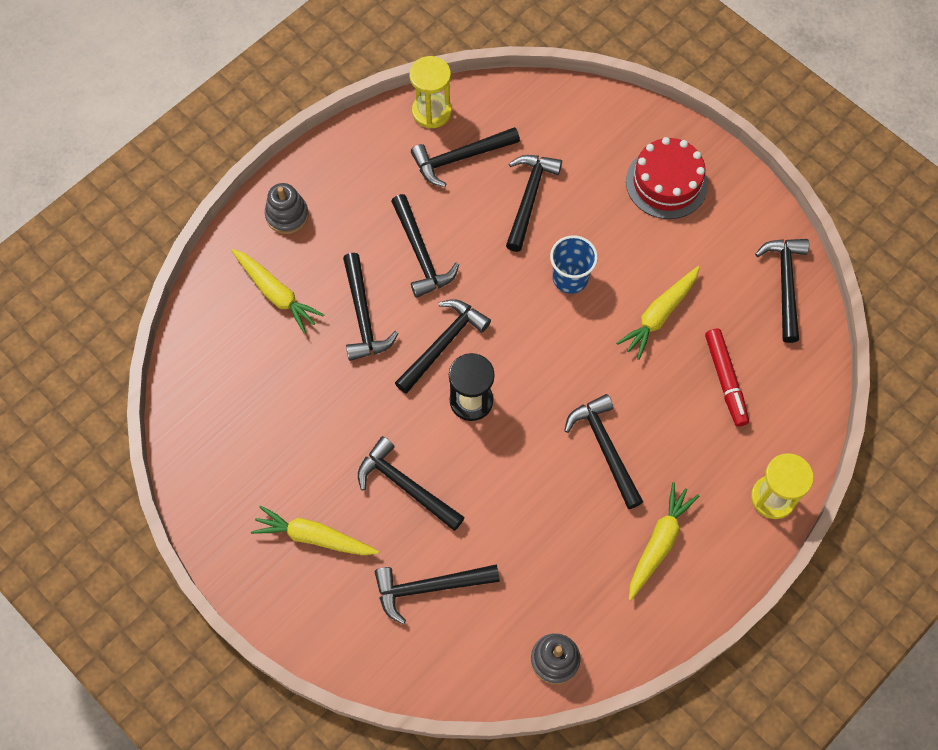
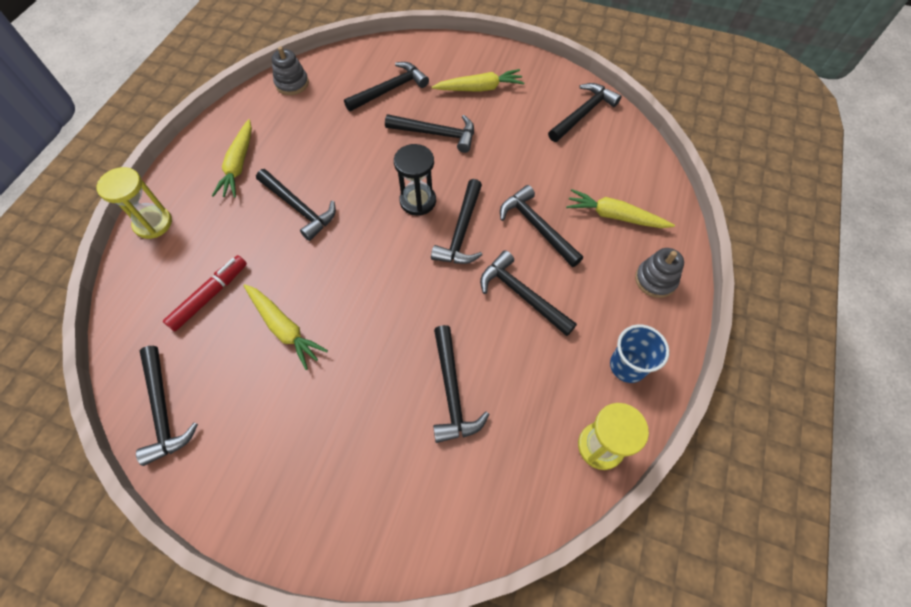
camera: 155 degrees right, 5 degrees down
(460, 158) = (541, 405): black hammer -> black hammer (583, 114)
(570, 278) = (379, 328): blue cup -> blue cup (627, 366)
(659, 315) = (284, 328): yellow carrot -> yellow carrot turned 120 degrees clockwise
(666, 183) = (316, 474): red cake -> none
(725, 379) = (209, 296): red marker -> red marker turned 75 degrees clockwise

